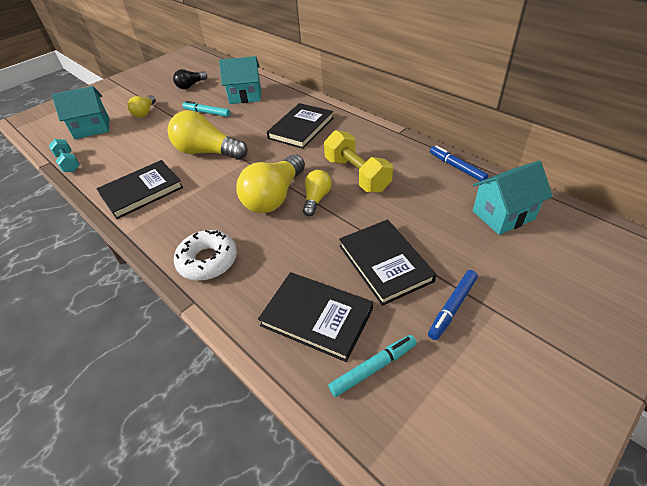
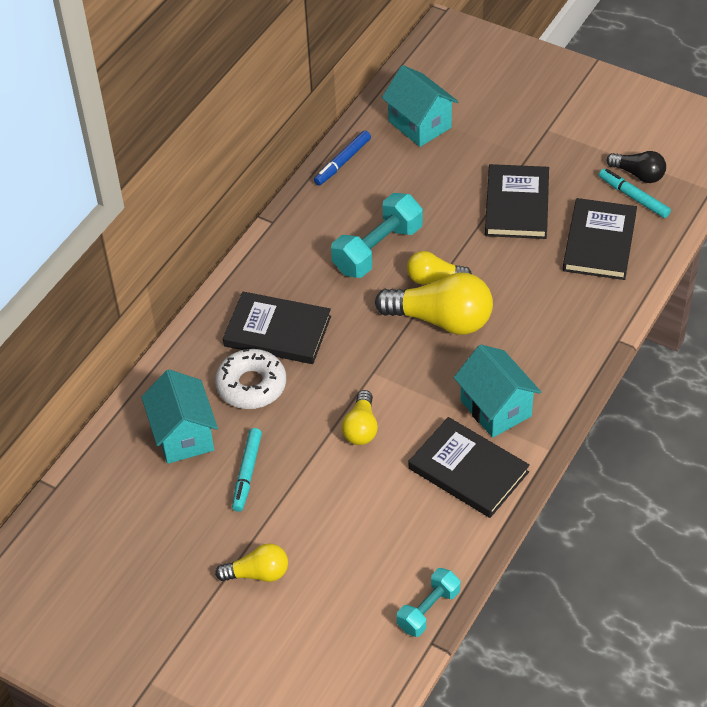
camera: 105 degrees left, 5 degrees up
(92, 128) = (323, 635): turquoise house -> turquoise house (496, 408)
(190, 86) = (149, 541): black light bulb -> black light bulb (638, 174)
(207, 152) = (361, 428): yellow light bulb -> yellow light bulb, size x0.55
(208, 261) = (563, 348): white donut -> white donut (251, 385)
(356, 175) = (378, 249): yellow dumbbell -> turquoise dumbbell
(385, 263) = (516, 205): black book -> black book turned 45 degrees counterclockwise
(452, 307) = (553, 155): blue marker -> none

